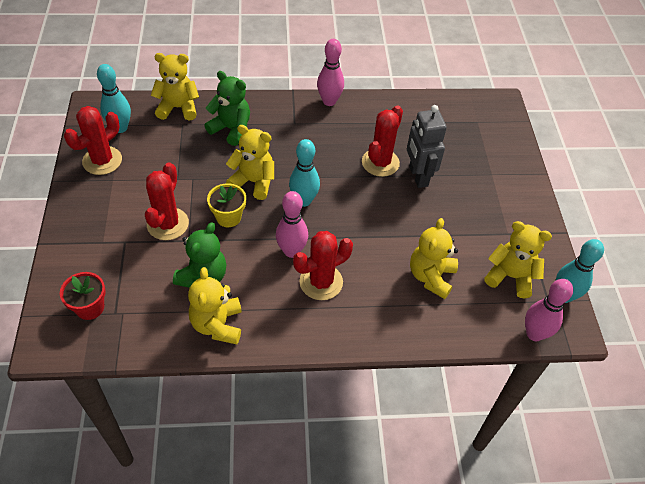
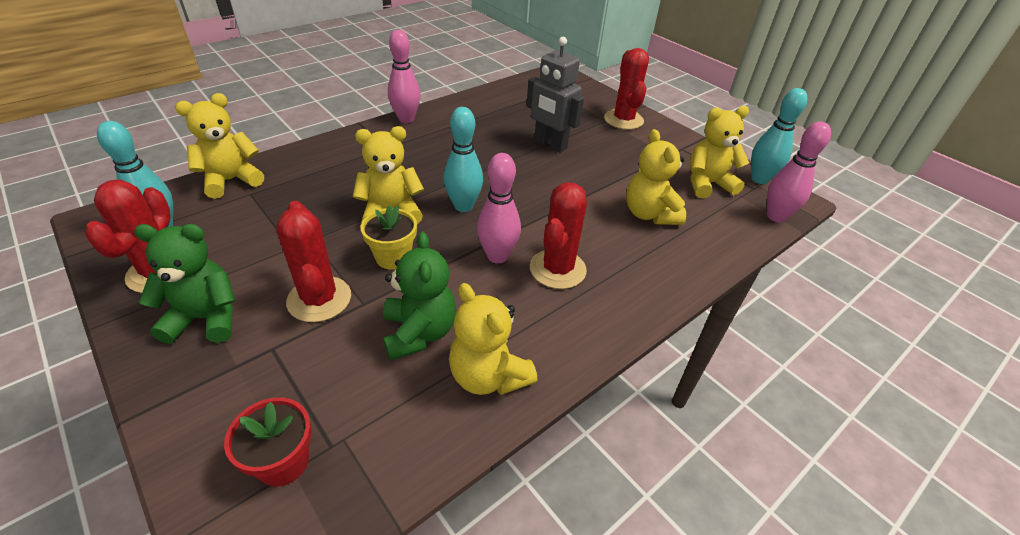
camera: 35 degrees left, 10 degrees down
(231, 129) = (318, 176): green teddy bear -> green teddy bear (205, 318)
(380, 162) = (505, 147): red cactus -> red cactus (623, 120)

